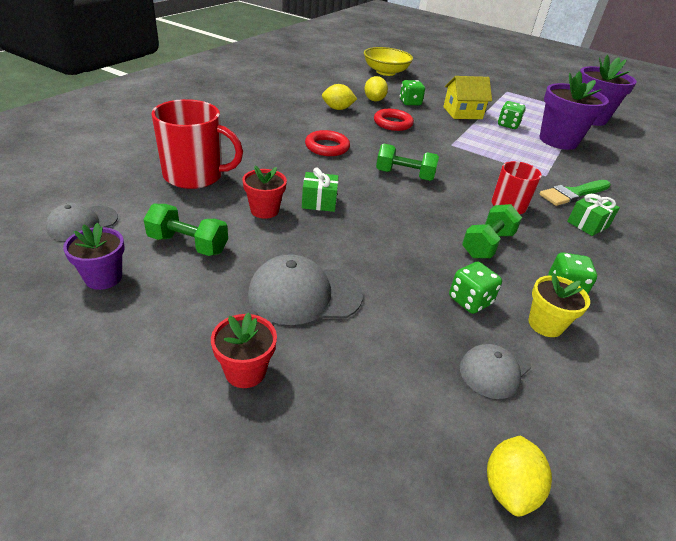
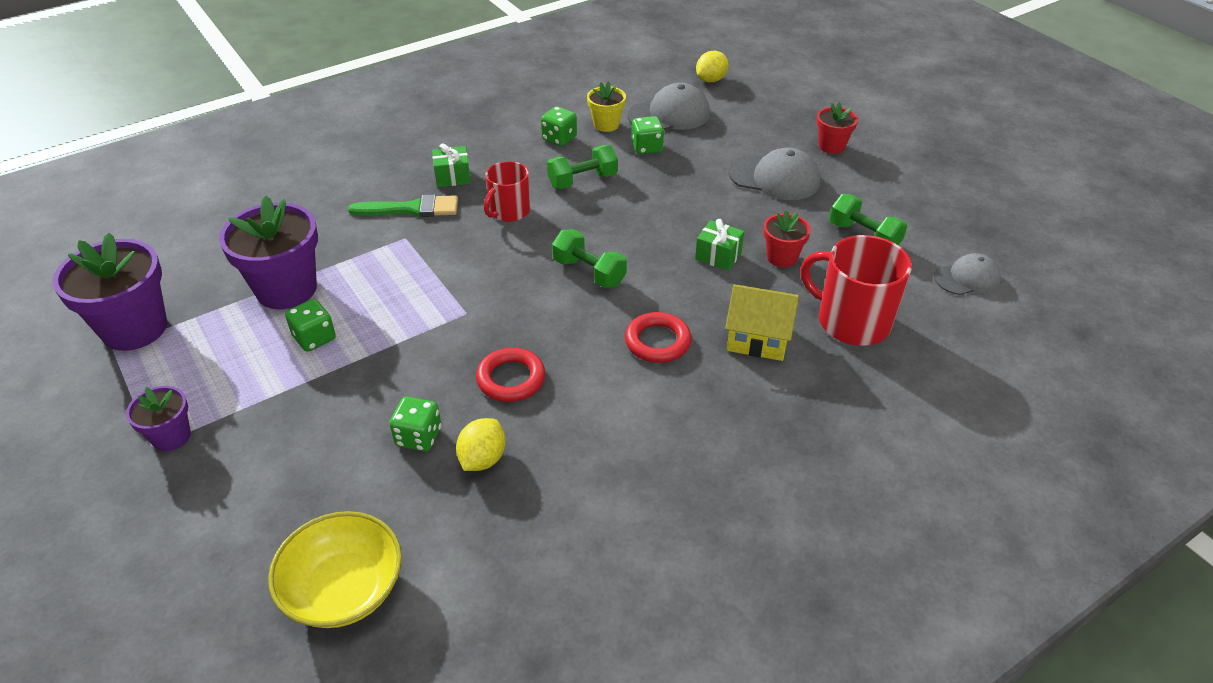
camera: 150 degrees left, 5 degrees up
(103, 278) = (934, 222): purple flower pot -> purple flower pot (171, 437)
(337, 109) = (577, 440): yellow lemon -> none
(462, 113) = (353, 386): yellow house -> yellow house (758, 338)
(495, 367) = (669, 115): grey cap -> grey cap, size x1.55

